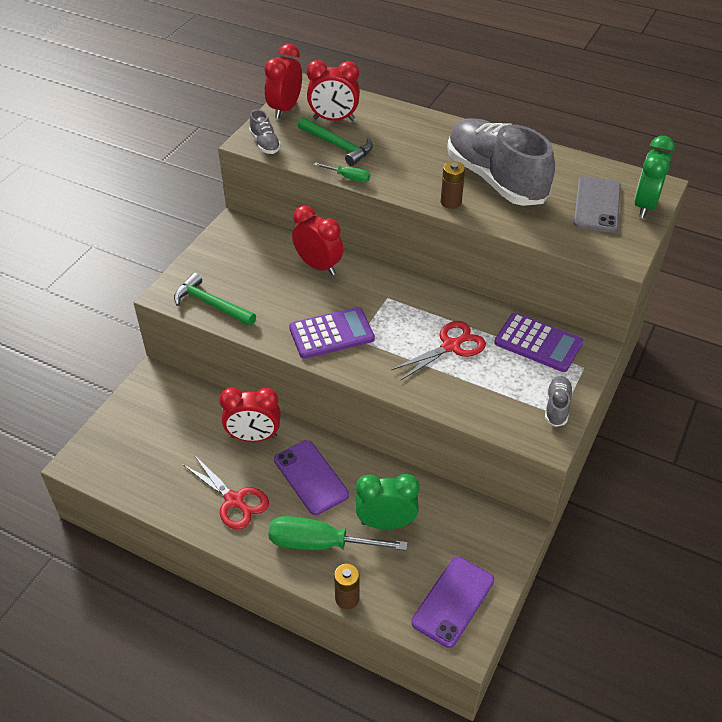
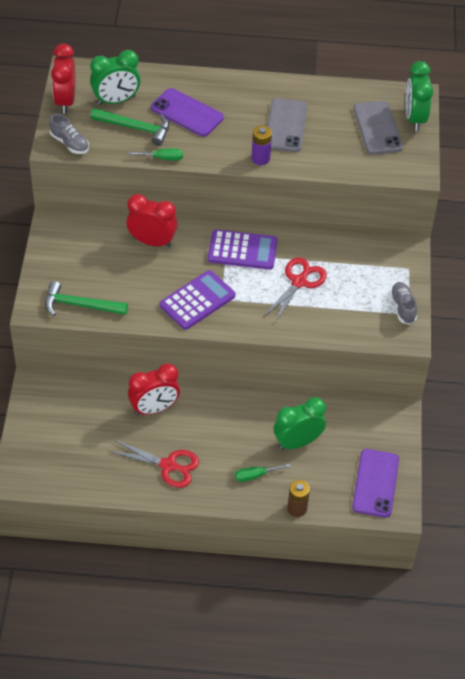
camera: 25 degrees left, 5 degrees up
(311, 477) = (219, 426): purple phone -> purple phone (187, 113)
(320, 544) = (255, 475): green screwdriver -> green screwdriver, size x0.49
(334, 119) = (116, 100): red clock -> green clock
(451, 202) = (260, 158): brown battery -> purple battery
(495, 179) = (286, 126): grey shoe -> grey phone
(538, 343) = (365, 258): purple calculator -> purple calculator (242, 250)

